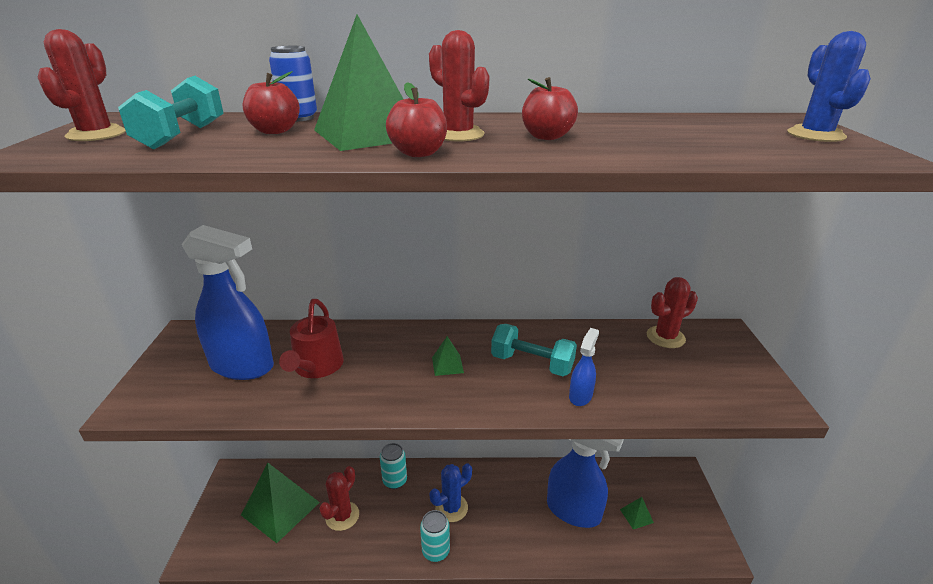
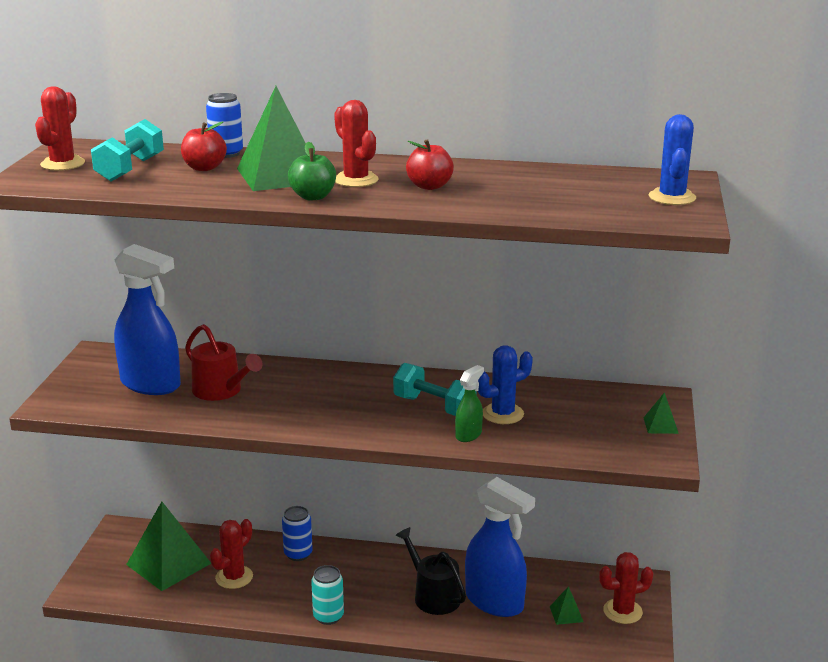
camera: 10 degrees right, 5 degrees down
(316, 367) = (221, 391): red watering can -> red watering can turned 60 degrees counterclockwise
(395, 481) = (298, 554): turquoise can -> blue can
(418, 153) = (313, 197): red apple -> green apple
(447, 365) = (349, 400): green pyramid -> green pyramid (660, 425)
(451, 508) = (356, 584): blue cactus -> blue cactus (502, 414)
(521, 512) = (433, 596): none -> black watering can
(580, 396) = (468, 435): blue spray bottle -> green spray bottle
(665, 337) = (590, 397): red cactus -> red cactus (622, 611)

